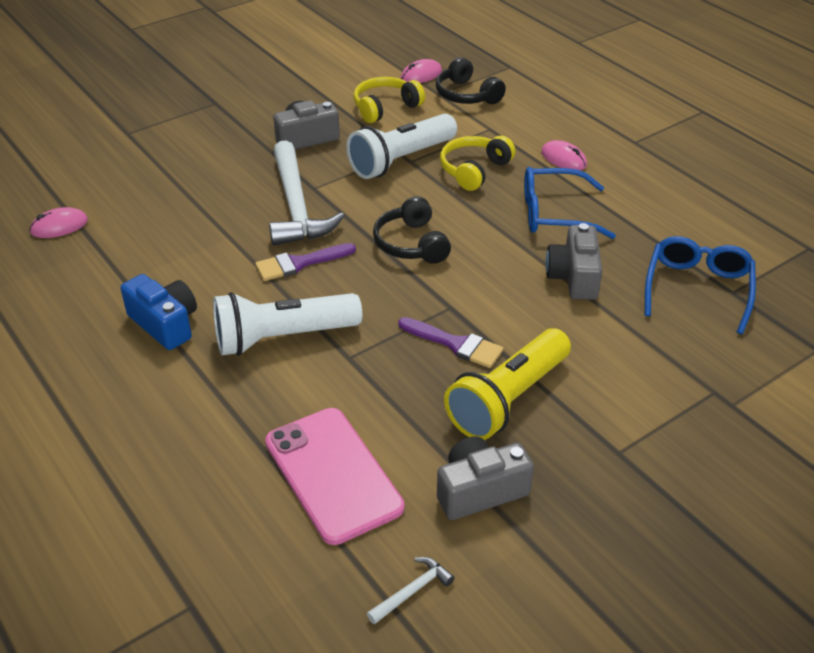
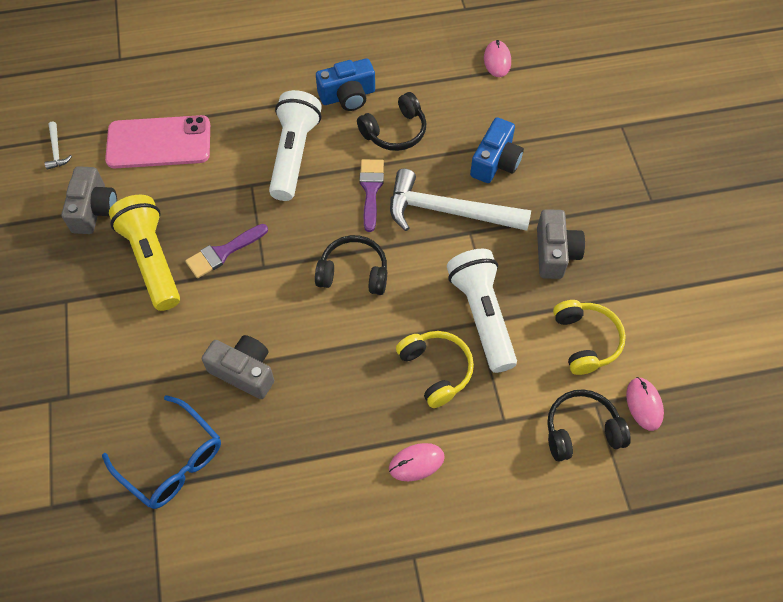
camera: 115 degrees right, 20 degrees up
(205, 270) = (395, 131): none -> black headphones
(214, 193) = (495, 162): none -> blue camera
(554, 214) = (334, 404): blue glasses -> none

